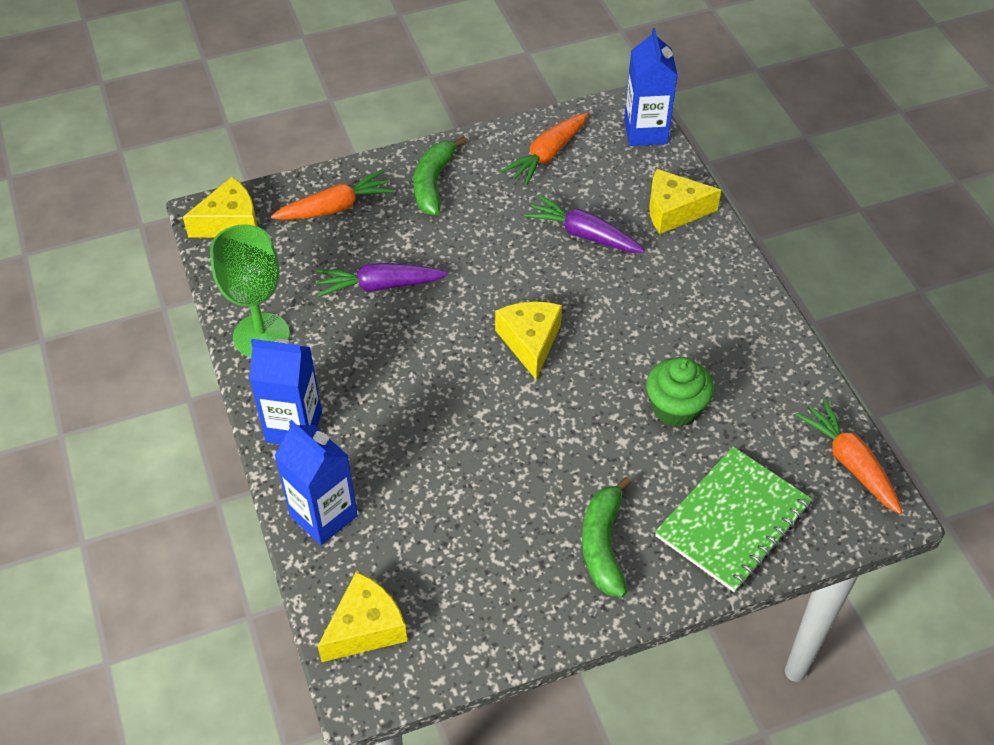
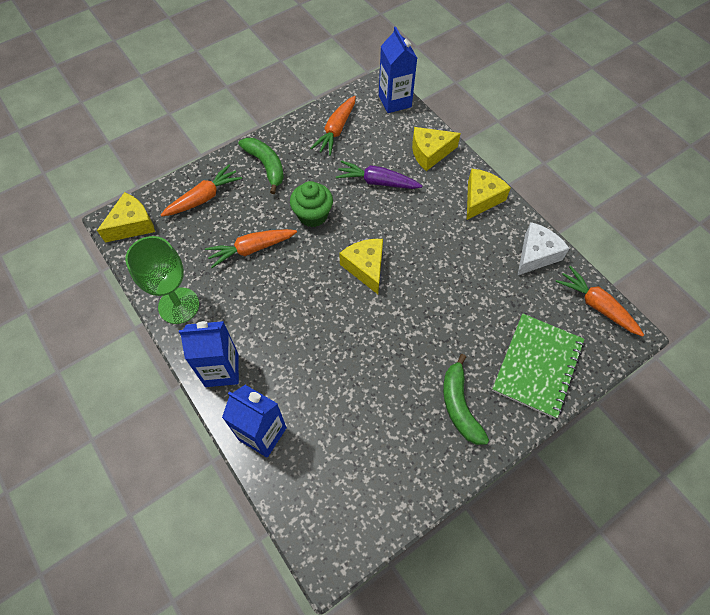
camera: 15 degrees left, 10 degrees up
(365, 628) = (317, 513): yellow cheese -> yellow cheese (481, 199)
(380, 286) = (251, 249): purple carrot -> orange carrot
(433, 183) = (266, 166): green banana -> green banana turned 150 degrees clockwise
(675, 408) = (475, 293): green cupcake -> green cupcake (313, 215)
(783, 377) = (536, 255): none -> white cheese

